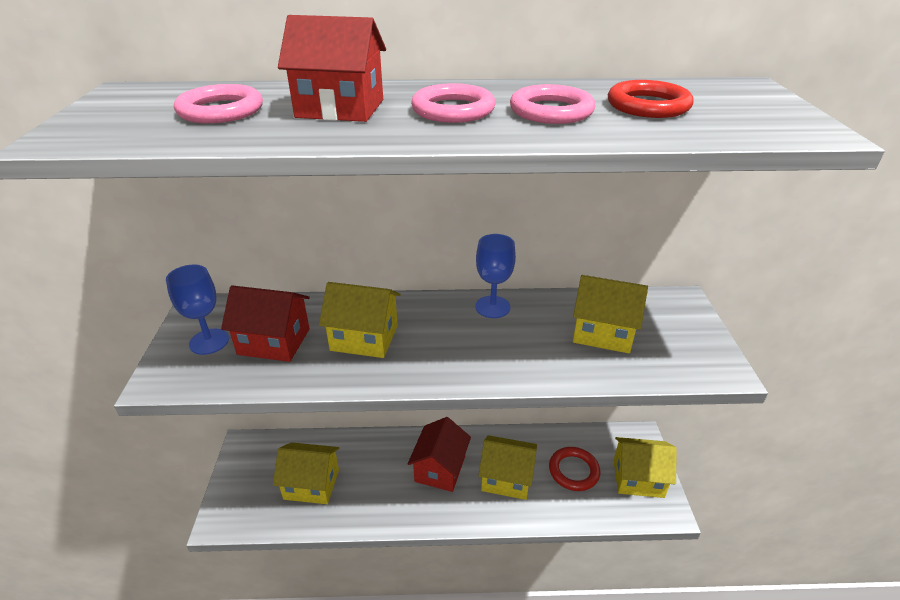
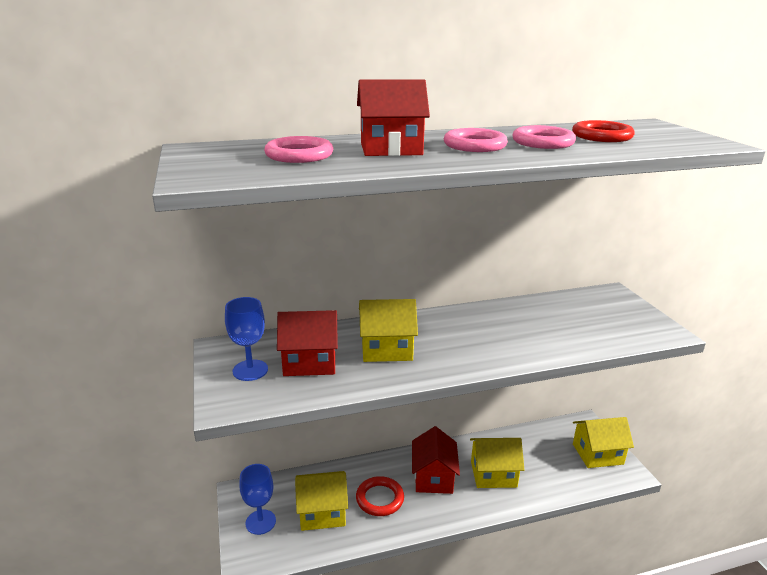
camera: 15 degrees left, 10 degrees down
(492, 307) = (476, 314): blue goblet -> blue goblet (260, 522)
(573, 471) = (545, 458): red ring -> red ring (380, 499)
(603, 332) = (570, 320): yellow house -> none

